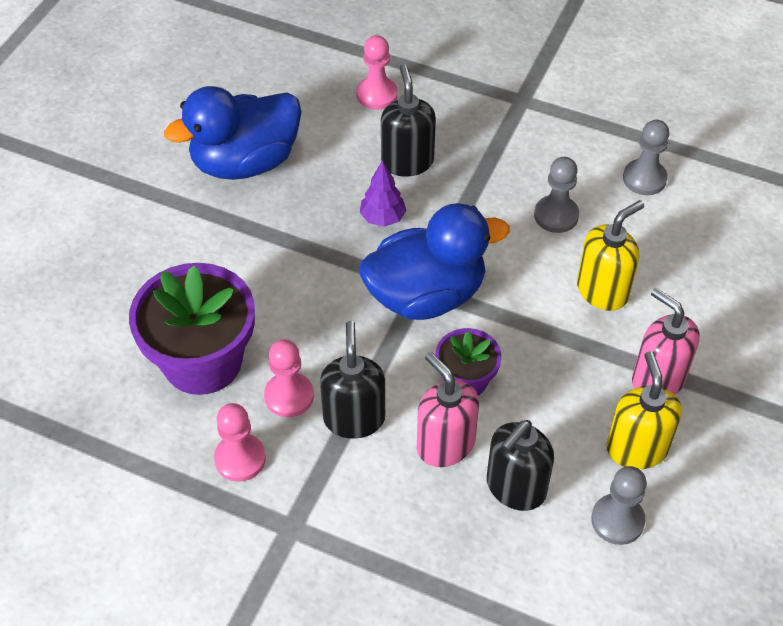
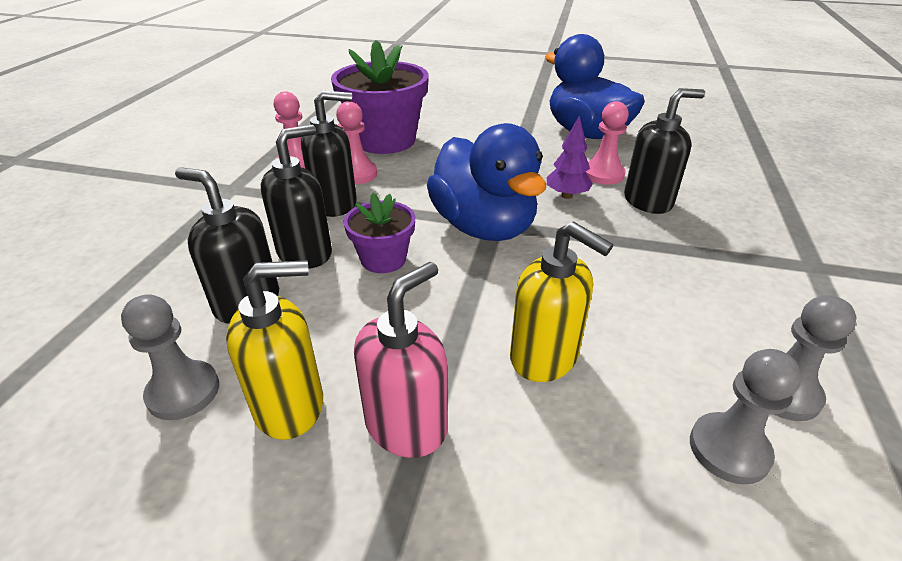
camera: 80 degrees right, 15 degrees down
(377, 95) = (720, 178): pink pawn -> pink pawn (603, 174)
(445, 444) = (305, 253): pink soap dispenser -> black soap dispenser
(556, 215) = (647, 307): grey pawn -> grey pawn (729, 449)

